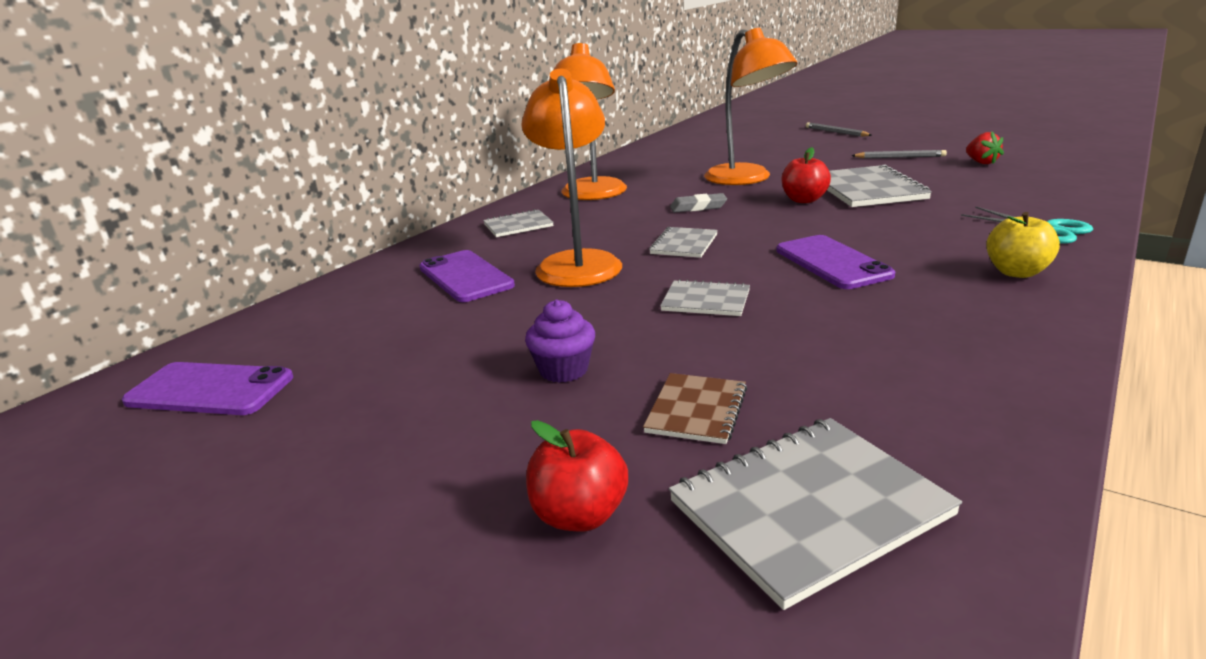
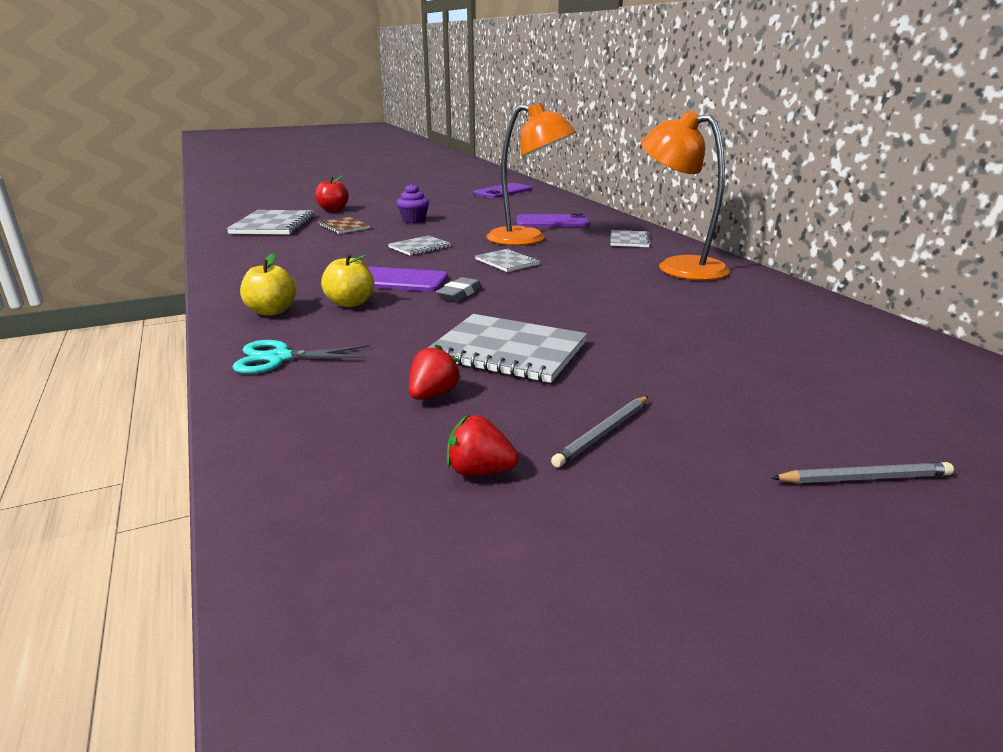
camera: 120 degrees right, 0 degrees up
(698, 207) = (580, 284): grey eraser -> grey eraser (459, 293)
(746, 179) = (639, 321): orange lamp -> none
(804, 200) = (529, 317): red apple -> none
(922, 254) = (350, 303): none -> yellow apple
(958, 185) = (433, 395): none -> red strawberry

